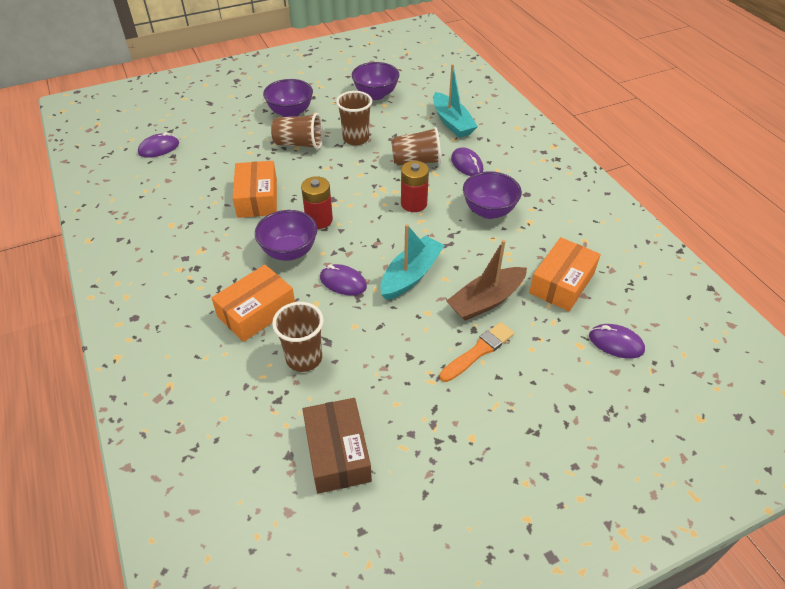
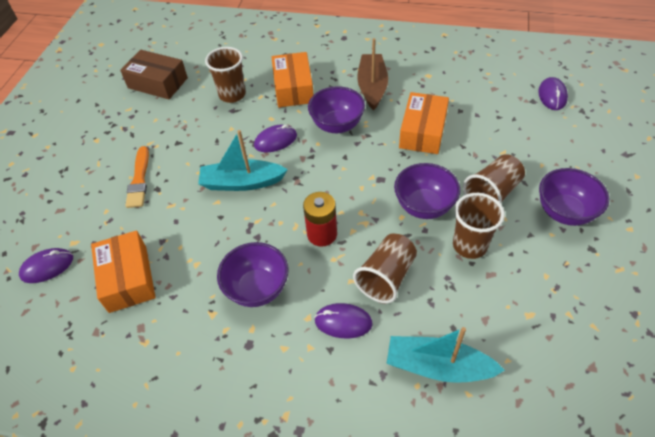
camera: 130 degrees right, 5 degrees up
(257, 198) = (422, 131): orange box -> orange box turned 75 degrees clockwise
(319, 220) = (359, 158): red battery -> none
(375, 95) = (562, 318): purple bowl -> purple bowl (424, 206)
(411, 275) = (242, 183): turquoise boat -> turquoise boat turned 105 degrees clockwise
(486, 301) = (170, 213): brown boat -> brown boat (372, 87)

